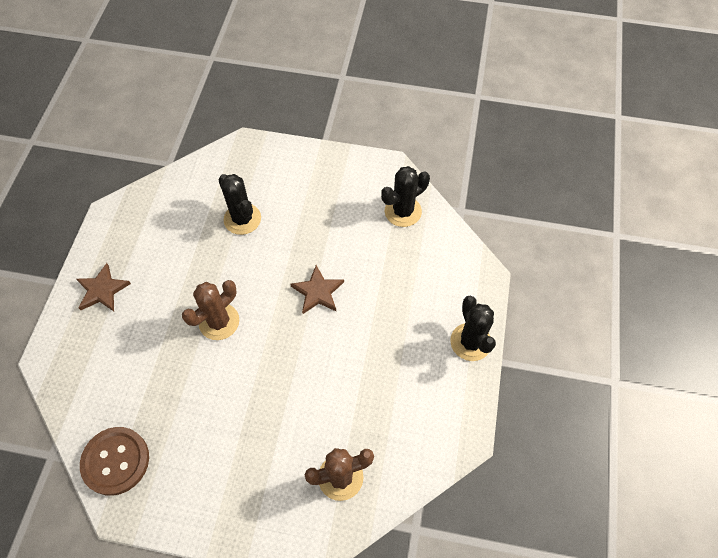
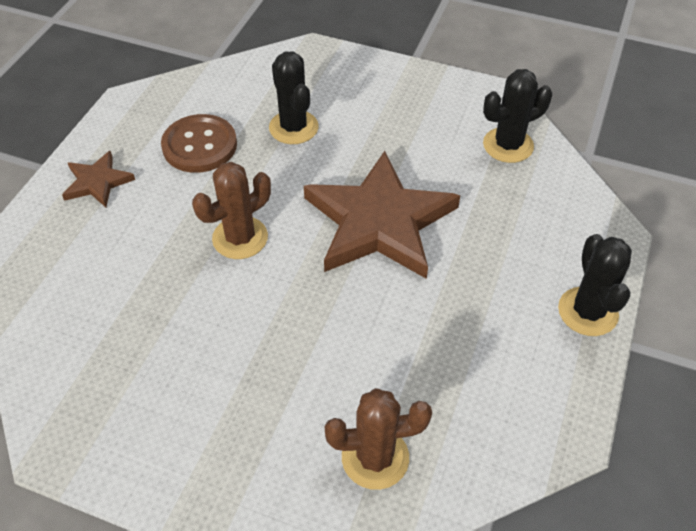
camera: 10 degrees right, 10 degrees down
(116, 461) = (63, 385): brown button -> brown button (199, 145)
(318, 292) = (379, 221): brown star -> brown star, size x2.13

